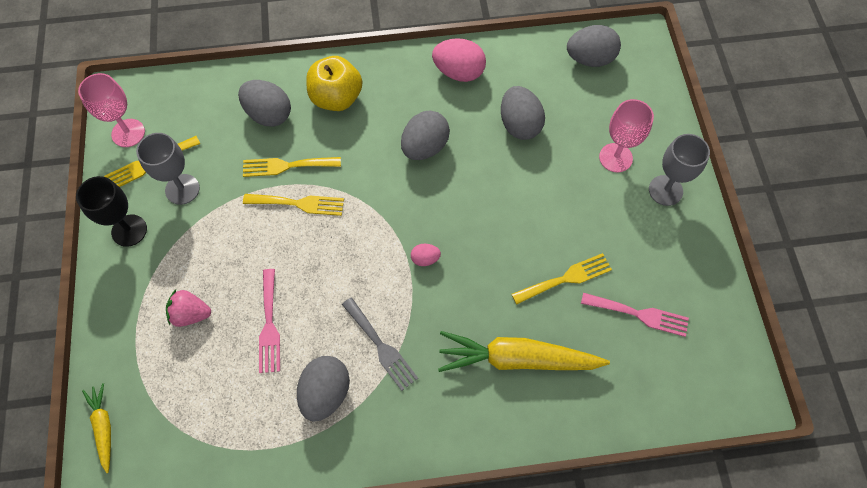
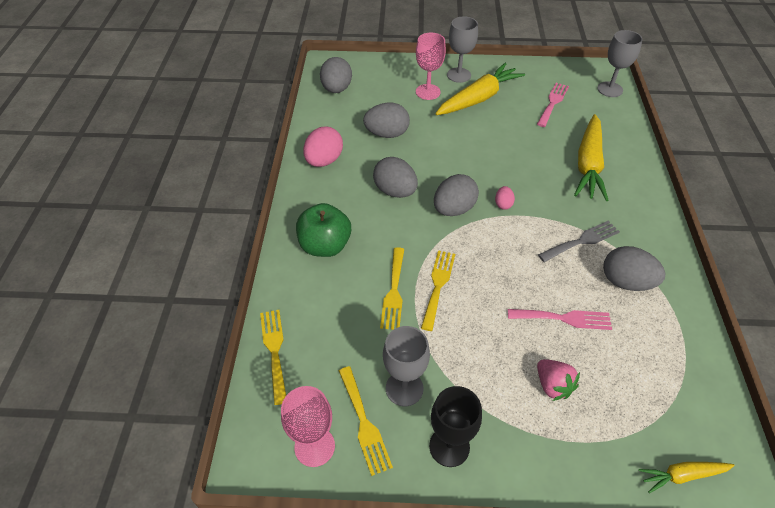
camera: 80 degrees left, 15 degrees down
(191, 314) = (553, 385): pink strawberry -> pink strawberry turned 45 degrees counterclockwise
(268, 114) = (328, 302): grey egg -> grey egg (454, 209)
(336, 98) = (325, 246): yellow apple -> green apple
(566, 278) = (524, 131): yellow fork -> yellow fork (274, 350)
(620, 219) = (479, 98): none -> yellow carrot
(698, 397) = (610, 89): none -> grey goblet

